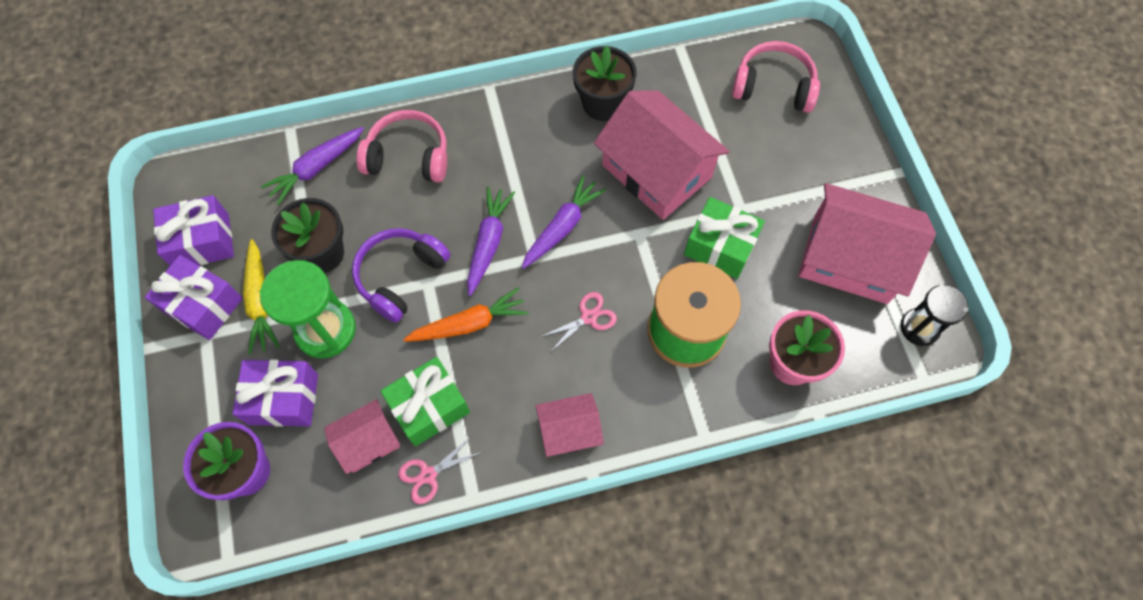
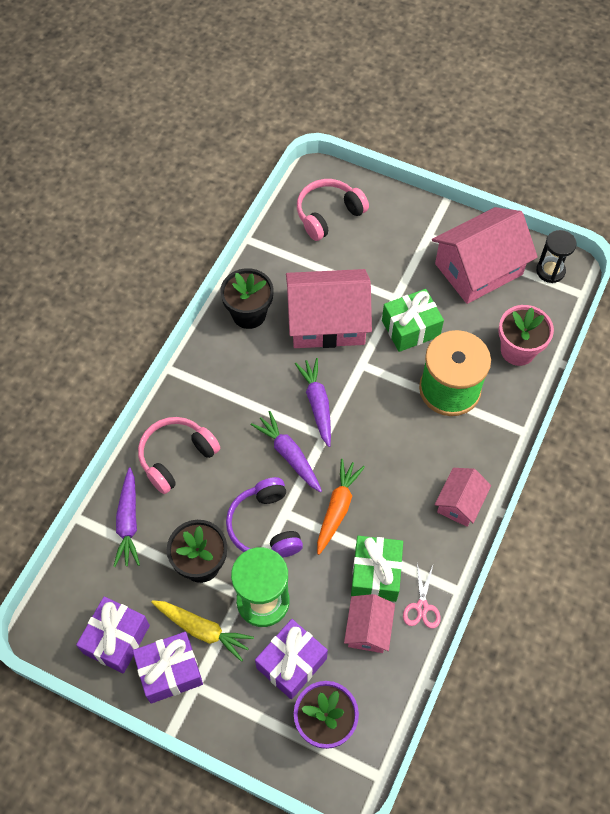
camera: 50 degrees left, 5 degrees down
(589, 317) = (394, 435): pink scissors -> none

